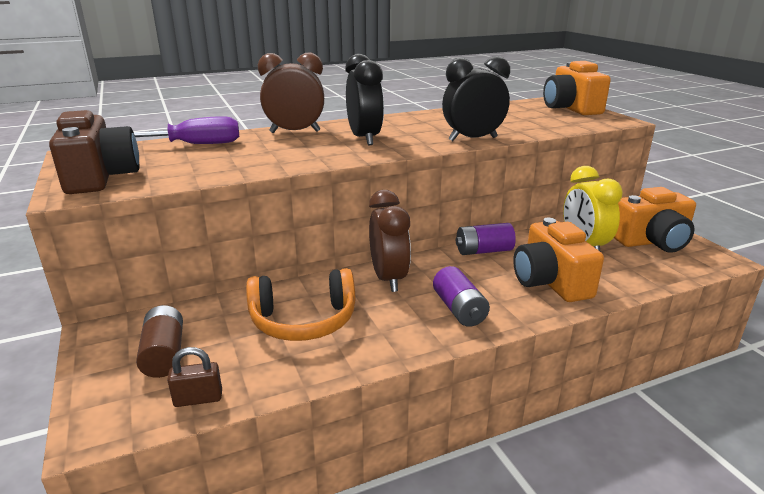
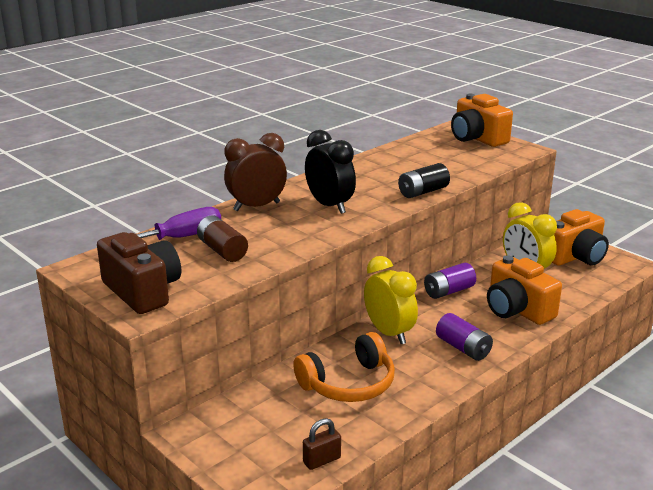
camera: 20 degrees left, 0 degrees up
(164, 354) = (260, 436): brown battery -> brown battery (222, 250)
(388, 279) = (389, 333): brown clock -> yellow clock
(472, 139) = (423, 192): black clock -> black battery

